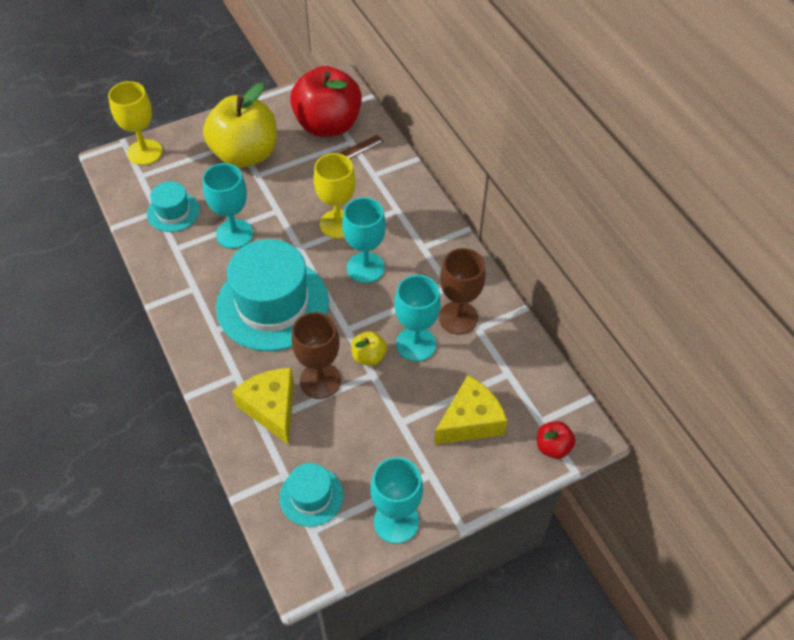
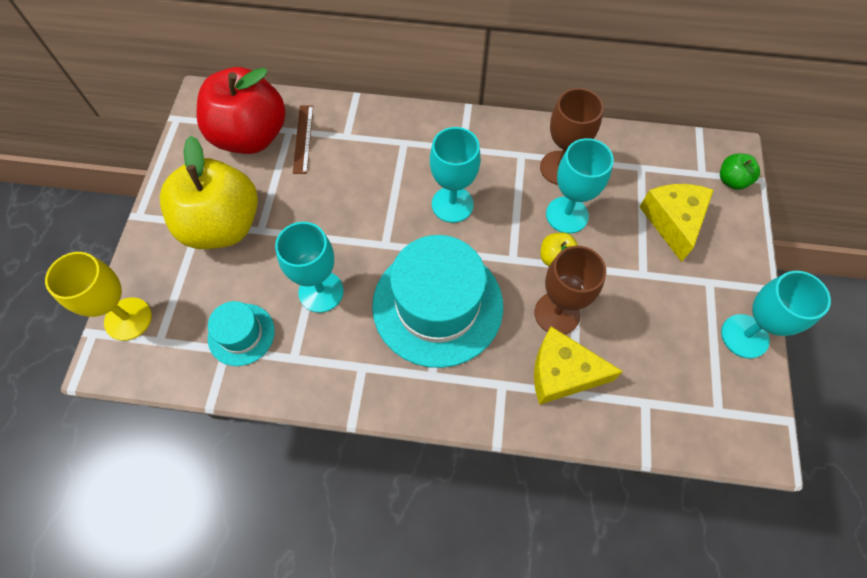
camera: 55 degrees left, 10 degrees up
(311, 496) = (681, 392): turquoise hat -> none
(337, 224) = (382, 197): yellow goblet -> none
(553, 447) = (732, 180): red apple -> green apple

